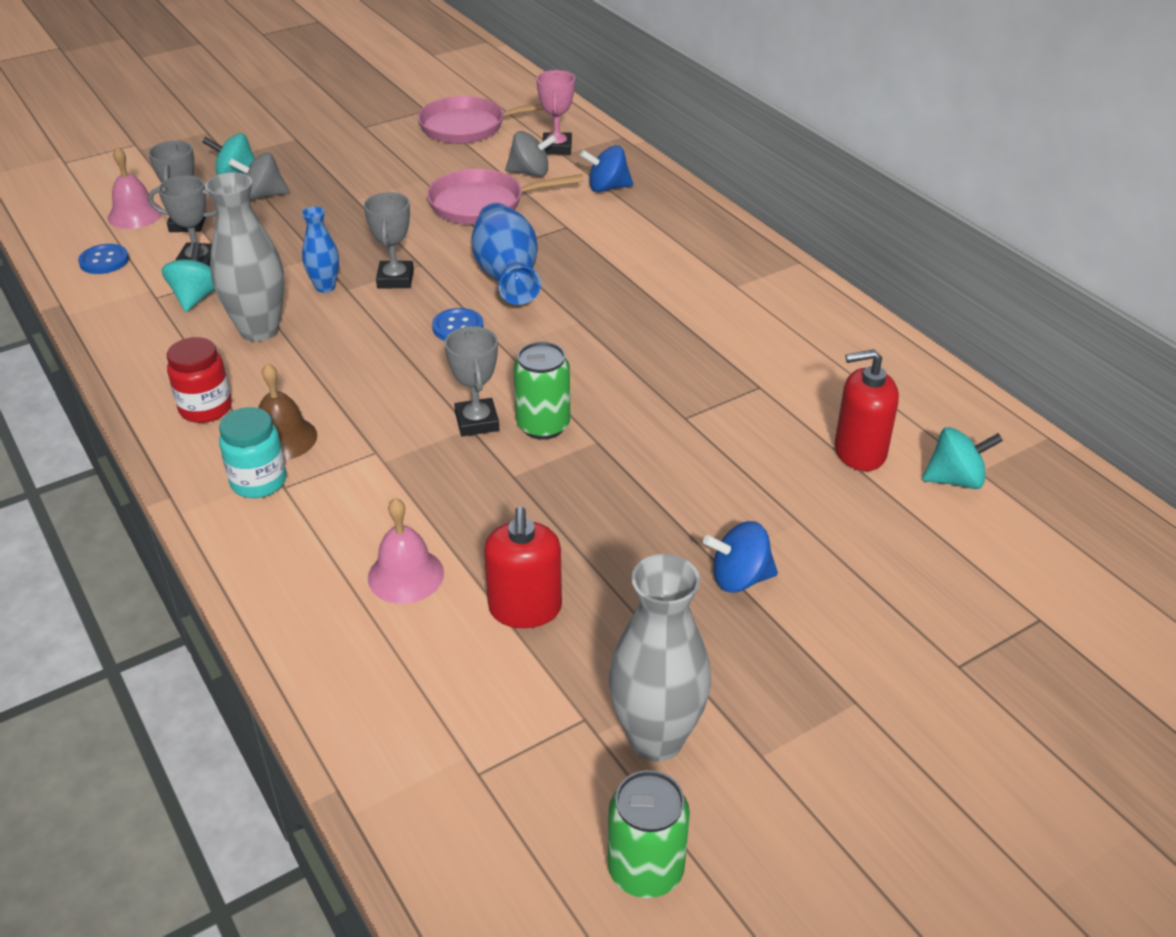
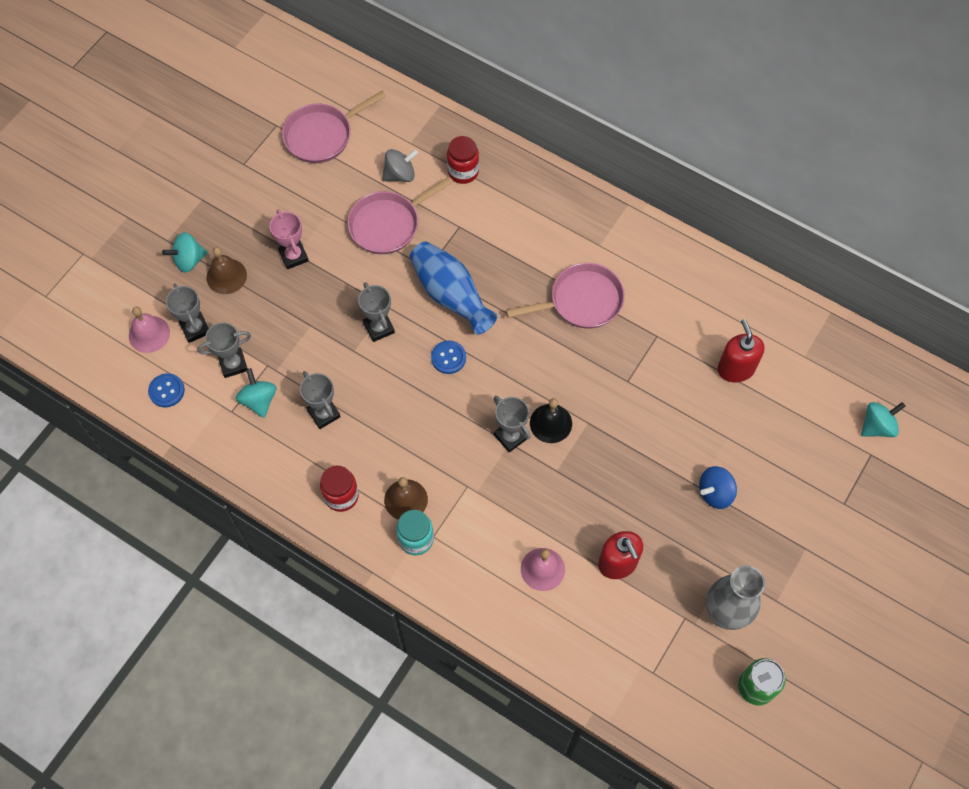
camera: 25 degrees left, 25 degrees up
(259, 330) = (324, 414): grey vase -> grey trophy
(263, 196) = (226, 276): grey spinning top -> brown bell
(325, 287) = (338, 355): blue vase -> none
(543, 426) = (550, 423): green can -> black bell
(557, 148) = (401, 137): pink trophy -> pink trophy (293, 256)
(607, 188) = (463, 172): blue spinning top -> red jar
(674, 326) = (581, 301): none -> pink pan
(859, 452) = (736, 368): red soap dispenser -> red soap dispenser turned 105 degrees clockwise
(955, 480) = (794, 369): turquoise spinning top -> turquoise spinning top (877, 426)

